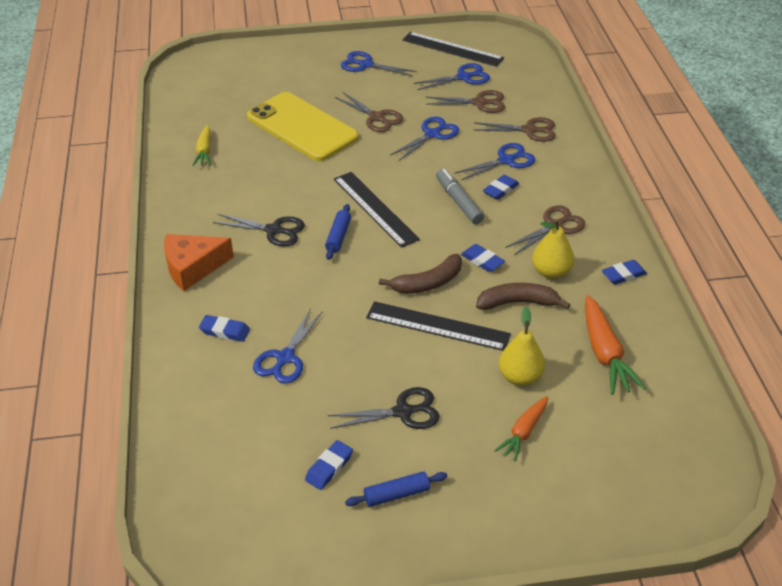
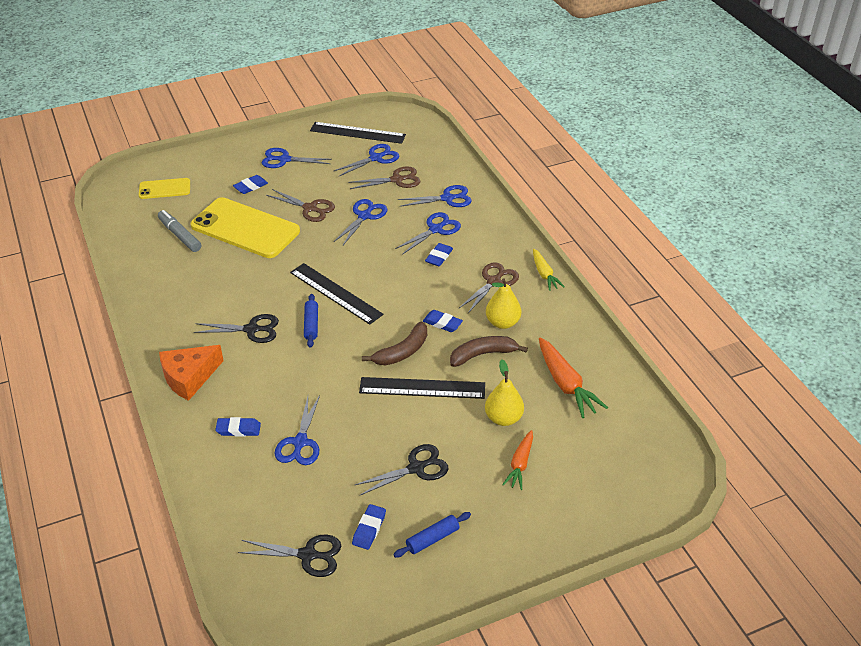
camera: 15 degrees left, 0 degrees up
(204, 151) = (162, 266): yellow carrot -> yellow carrot (544, 274)
(233, 75) = (164, 189): none -> yellow phone
(252, 481) = (307, 555): none -> black scissors
(458, 202) = (406, 274): grey marker -> grey marker (180, 235)
(529, 130) = (447, 198): brown scissors -> blue scissors
(623, 275) = (562, 314): blue eraser -> blue eraser (251, 187)

